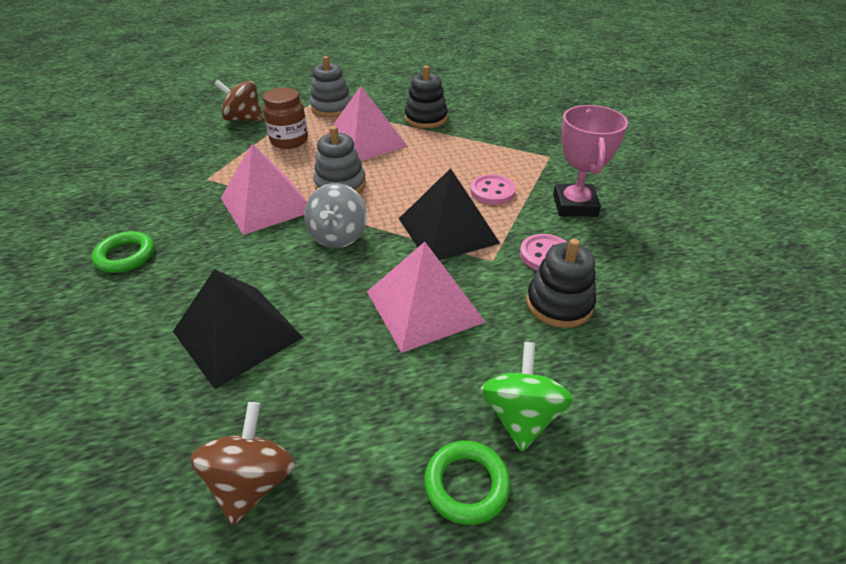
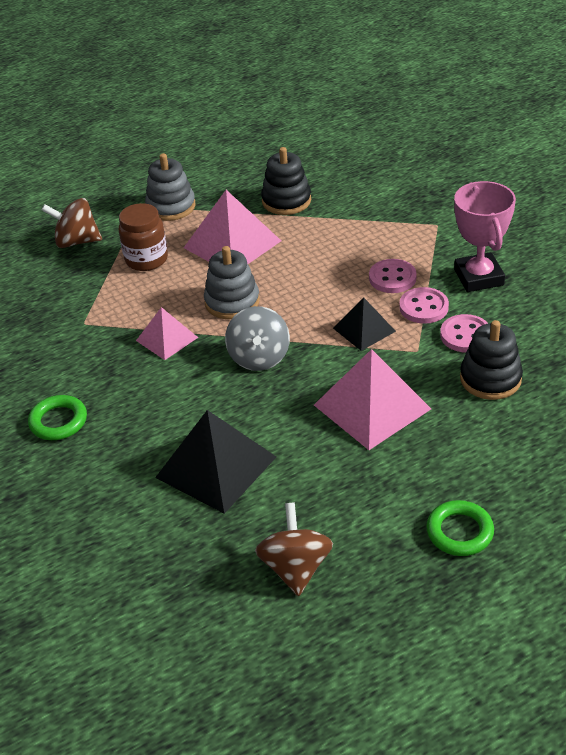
camera: 10 degrees left, 0 degrees up
(267, 204) = (167, 339): pink pyramid -> pink pyramid, size x0.58
(448, 230) = (364, 329): black pyramid -> black pyramid, size x0.58
(512, 221) = (423, 307): none -> pink button
(521, 416) = (485, 476): green spinning top -> none

